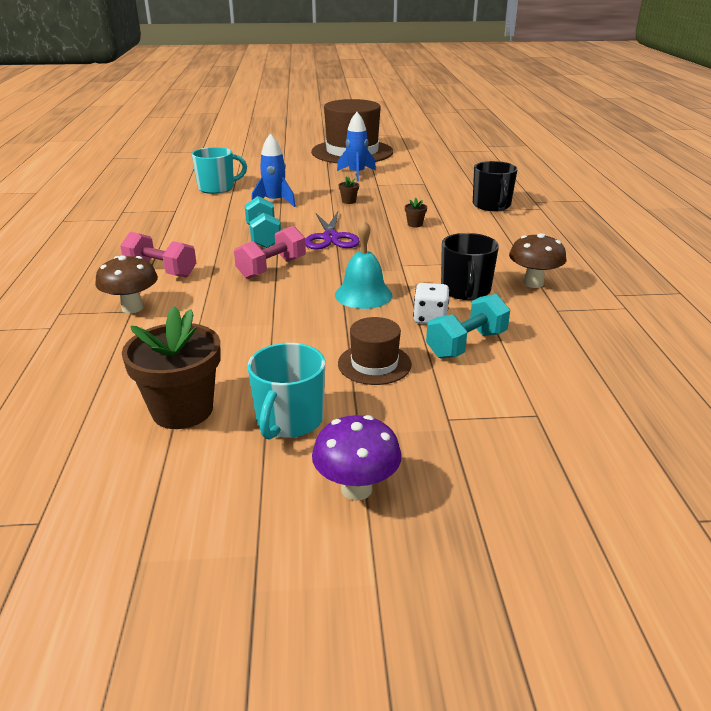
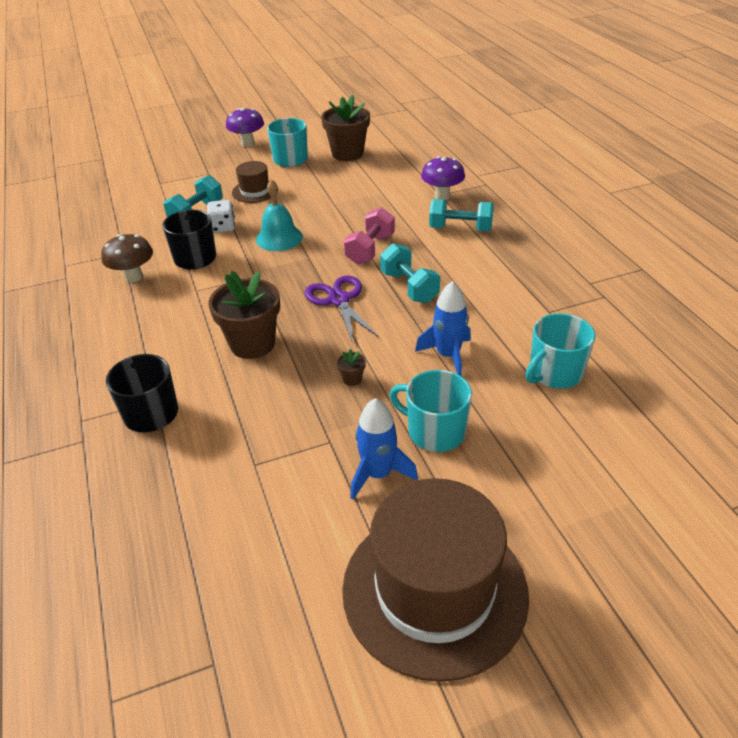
camera: 165 degrees right, 10 degrees up
(132, 308) = (442, 196): brown mushroom -> purple mushroom
(161, 271) = (460, 229): pink dumbbell -> turquoise dumbbell
(314, 180) = (435, 431): none -> turquoise mug
(415, 224) = (252, 344): brown flower pot -> brown flower pot, size x2.49

